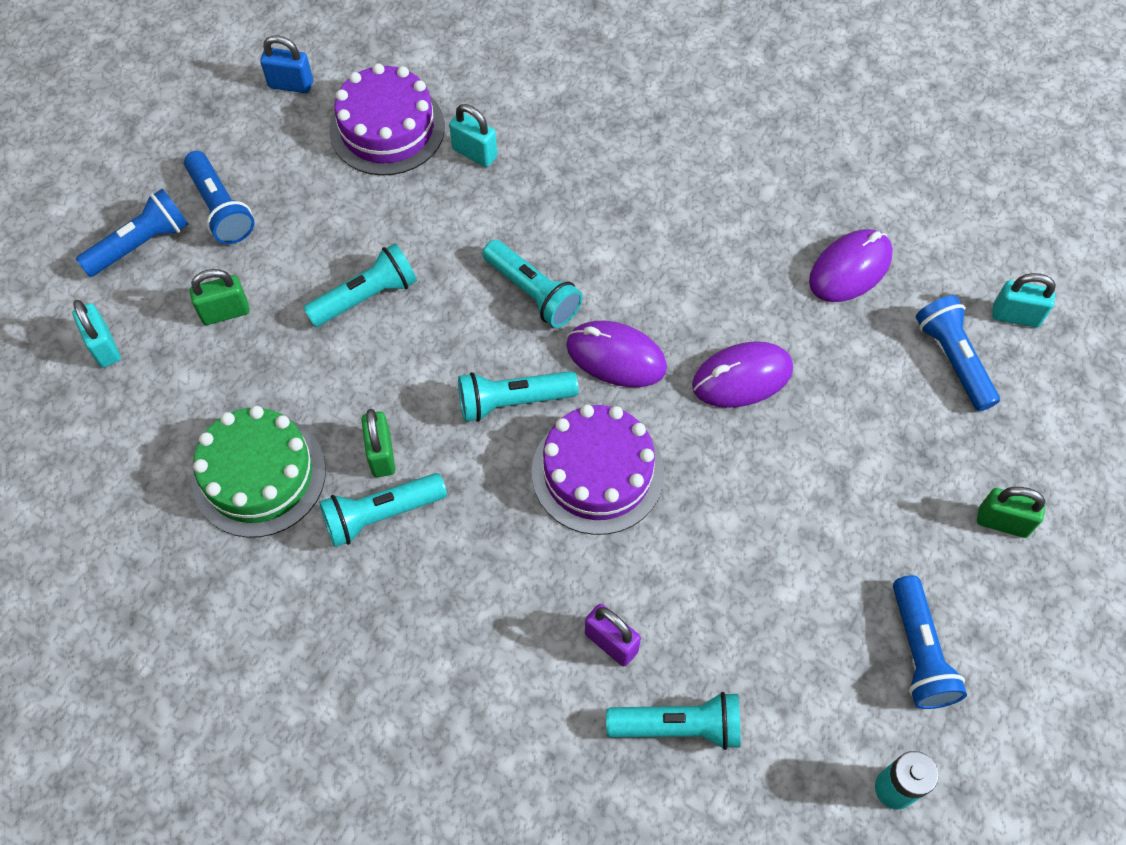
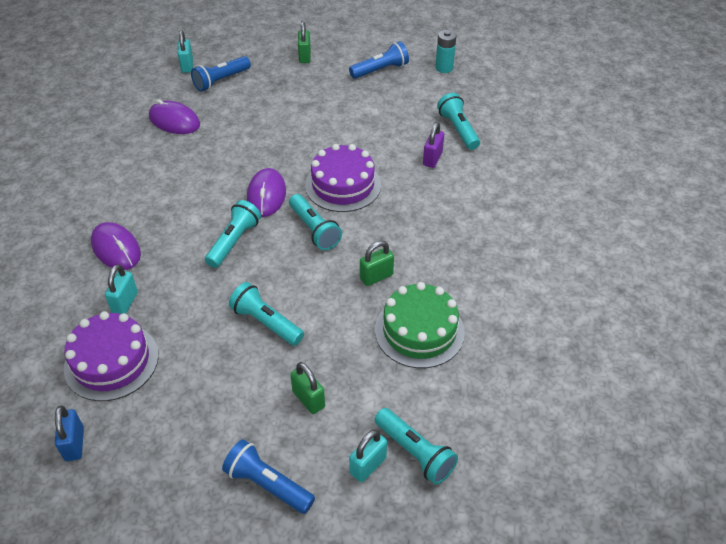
camera: 110 degrees left, 15 degrees down
(220, 208) = (216, 442): blue flashlight -> none
(381, 514) = (413, 264): turquoise flashlight -> turquoise flashlight (415, 452)
(742, 377) = (260, 146): purple mouse -> purple mouse (116, 249)

